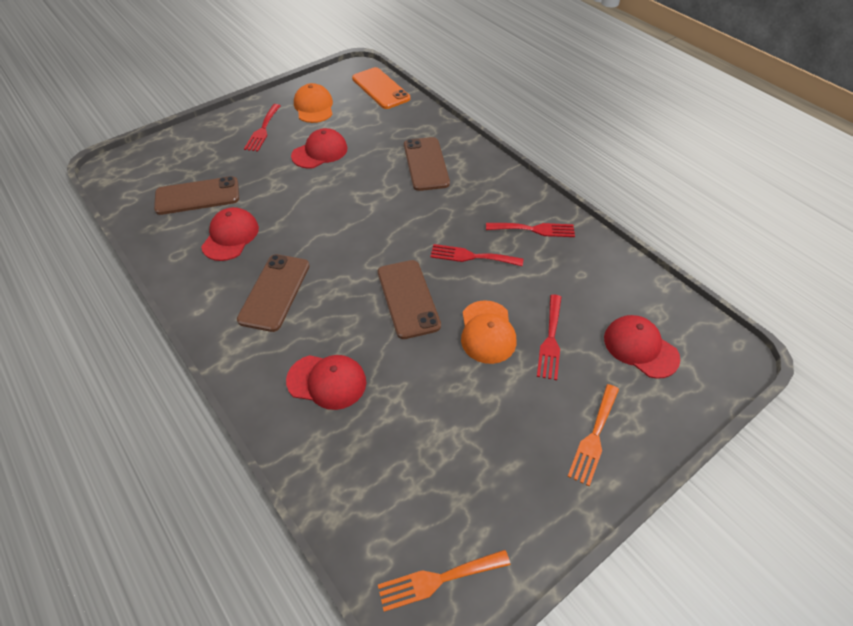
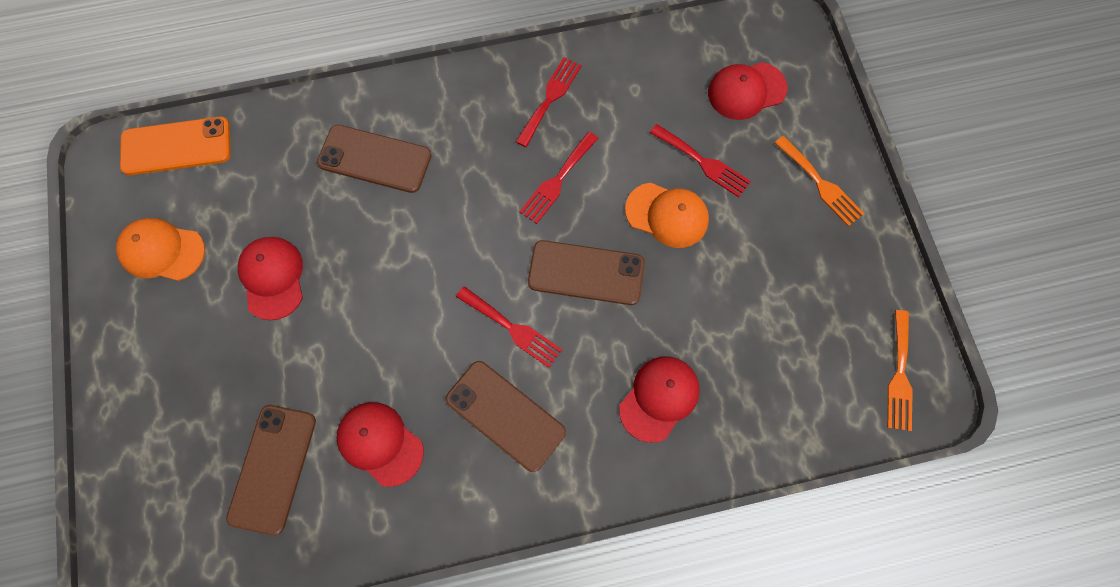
camera: 65 degrees left, 20 degrees up
(263, 130) = (173, 338): red fork -> red fork (512, 328)

